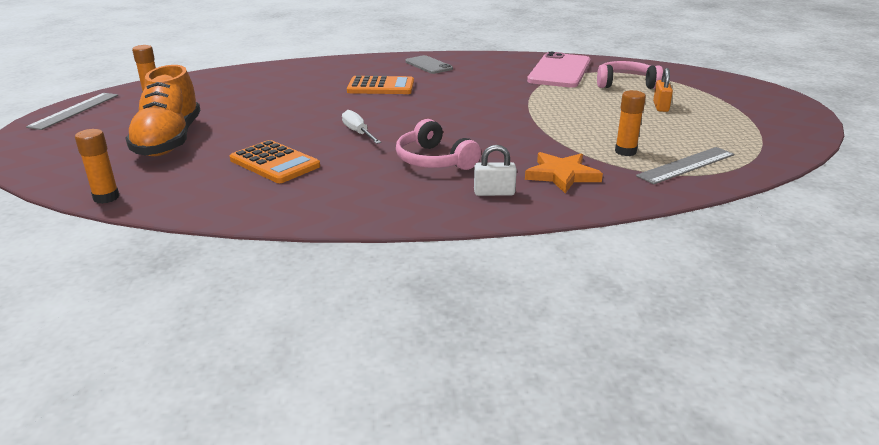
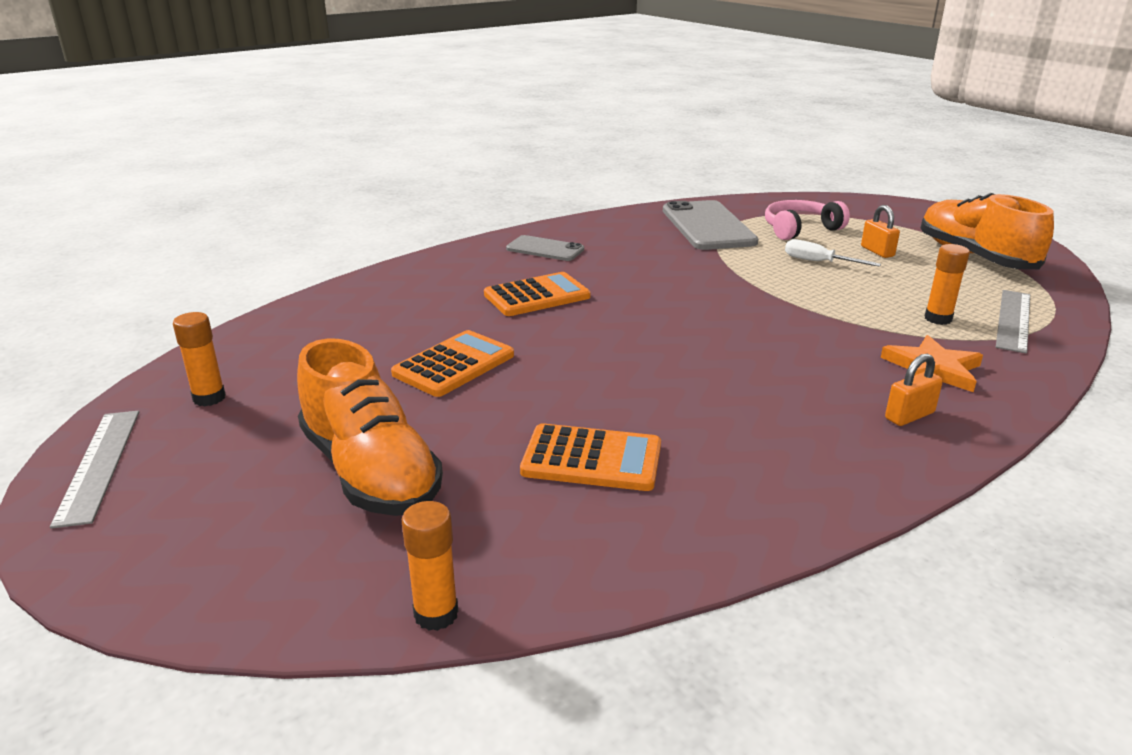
camera: 30 degrees left, 0 degrees up
(281, 108) = (454, 365): none -> orange calculator
(358, 133) = (622, 376): white screwdriver -> white screwdriver (818, 262)
(434, 160) = (776, 390): pink headphones -> none
(494, 193) = (909, 416): white padlock -> orange padlock
(560, 71) = (708, 226): pink phone -> grey phone
(738, 124) = (975, 257): none -> orange shoe

